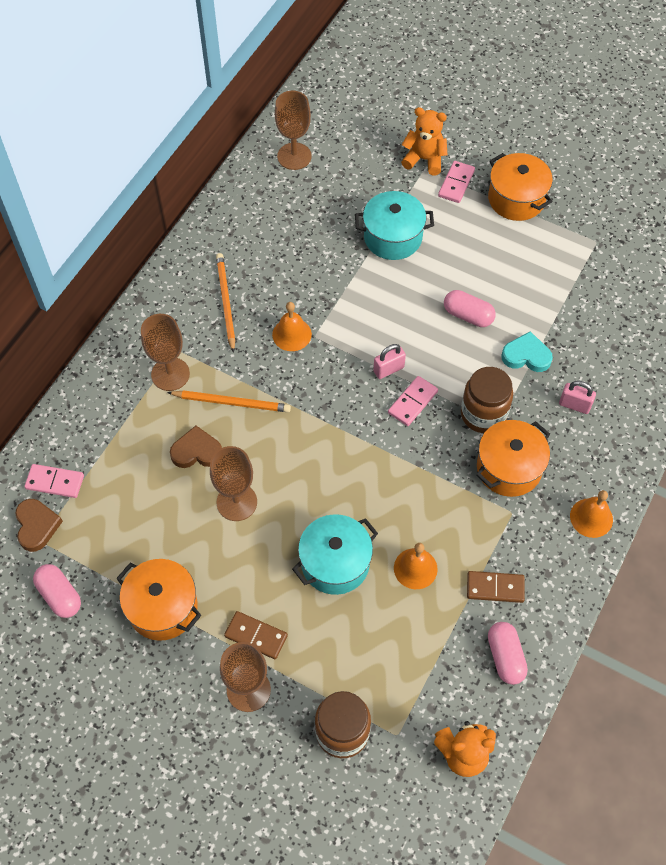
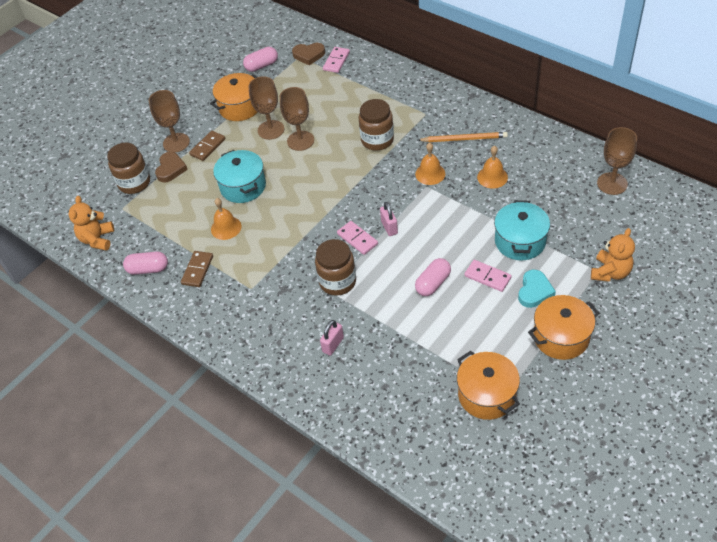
camera: 105 degrees right, 10 degrees down
(170, 374) = (406, 110): brown goblet -> brown goblet (271, 130)
(197, 451) = (343, 122): brown heart -> brown heart (171, 169)
(232, 402) = (377, 140): orange pencil -> brown jar
(456, 183) = (580, 293): pink domino -> pink domino (487, 277)
(509, 468) = (287, 291): orange pot -> orange pot (486, 395)
(526, 356) = (387, 318): turquoise heart -> turquoise heart (534, 291)
(591, 517) = (232, 338): orange bell -> orange bell (492, 177)

